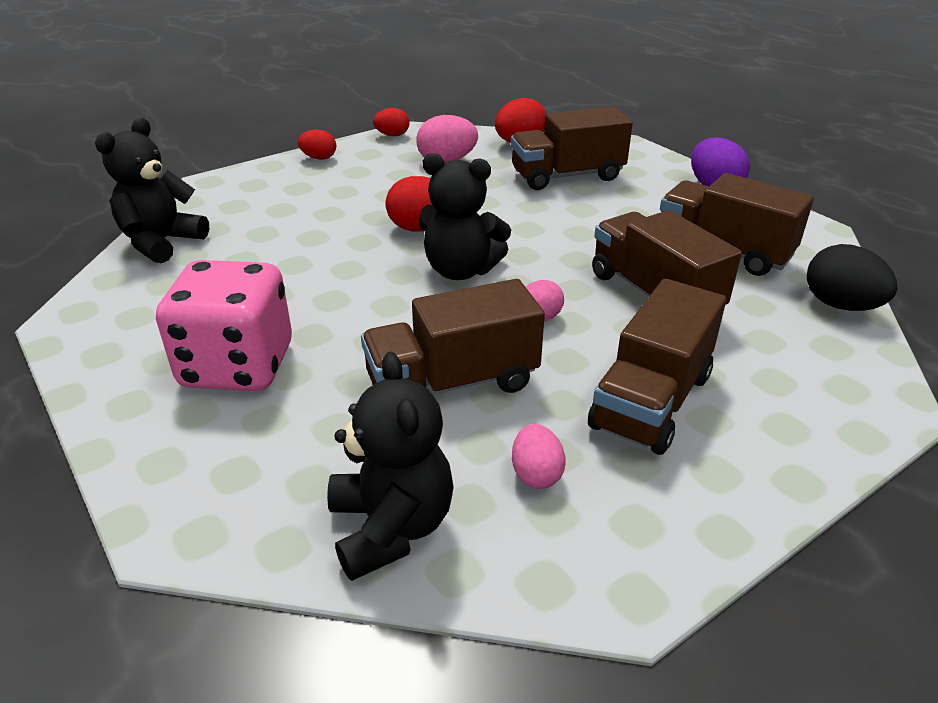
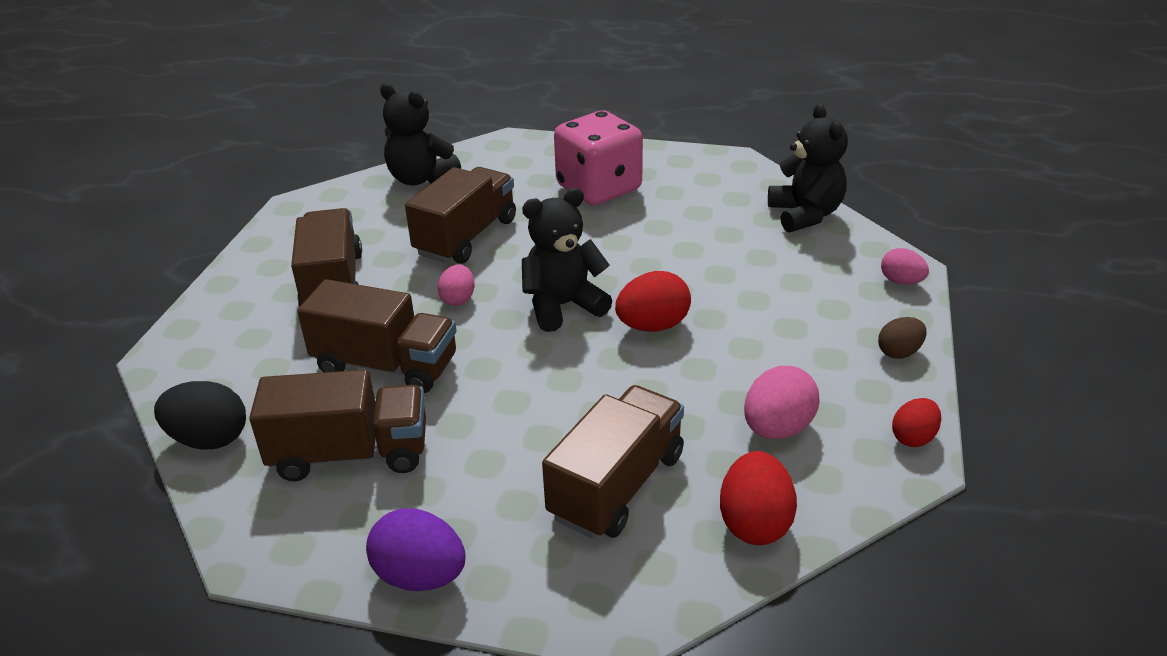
camera: 140 degrees right, 0 degrees up
(319, 158) = (899, 352): red egg -> brown egg
(536, 474) = (372, 222): pink egg -> pink egg (901, 281)

